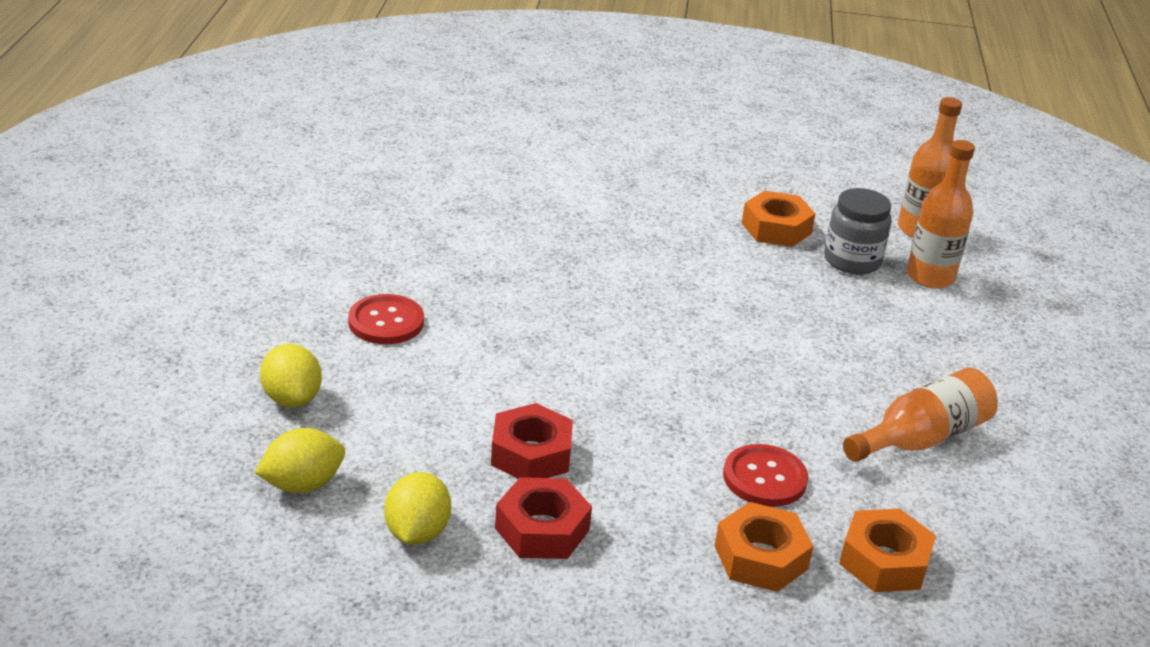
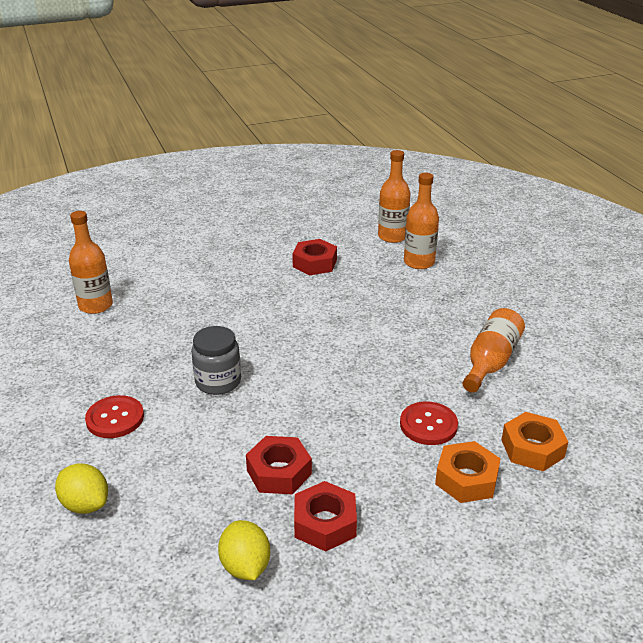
camera: 25 degrees left, 0 degrees up
(302, 484) = (138, 568): yellow lemon -> none
(453, 186) = (95, 305): none -> orange bottle
(776, 228) = (315, 263): orange nut -> red nut
(852, 260) = (371, 268): grey jar -> grey jar (218, 382)

